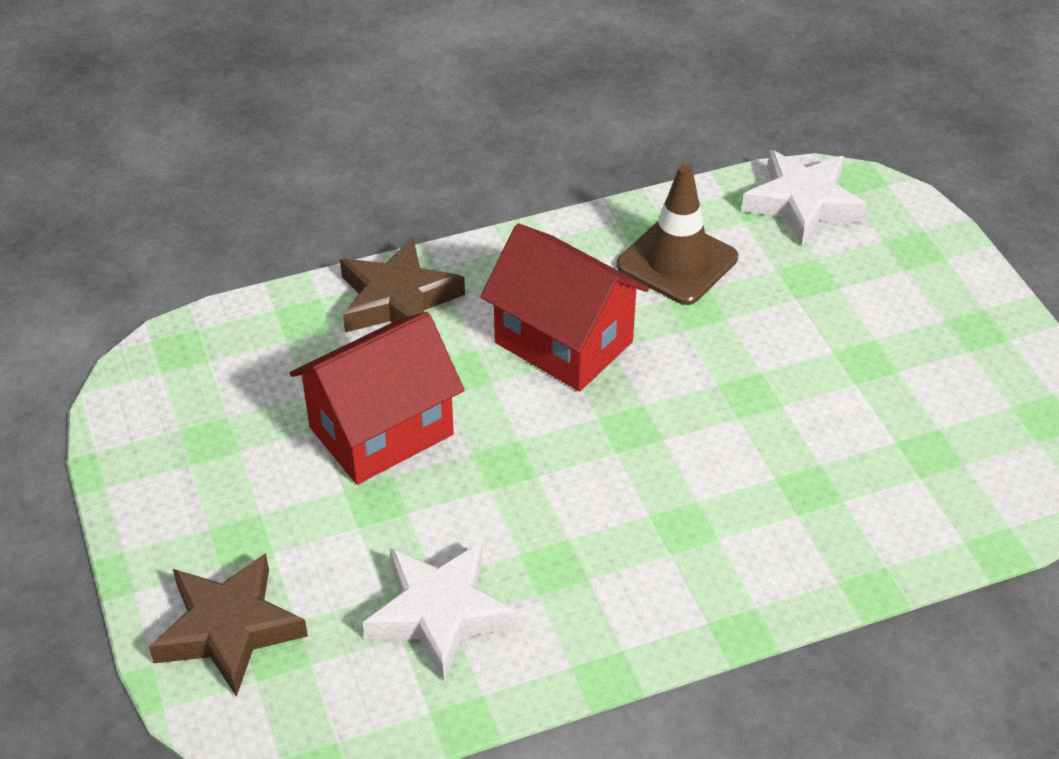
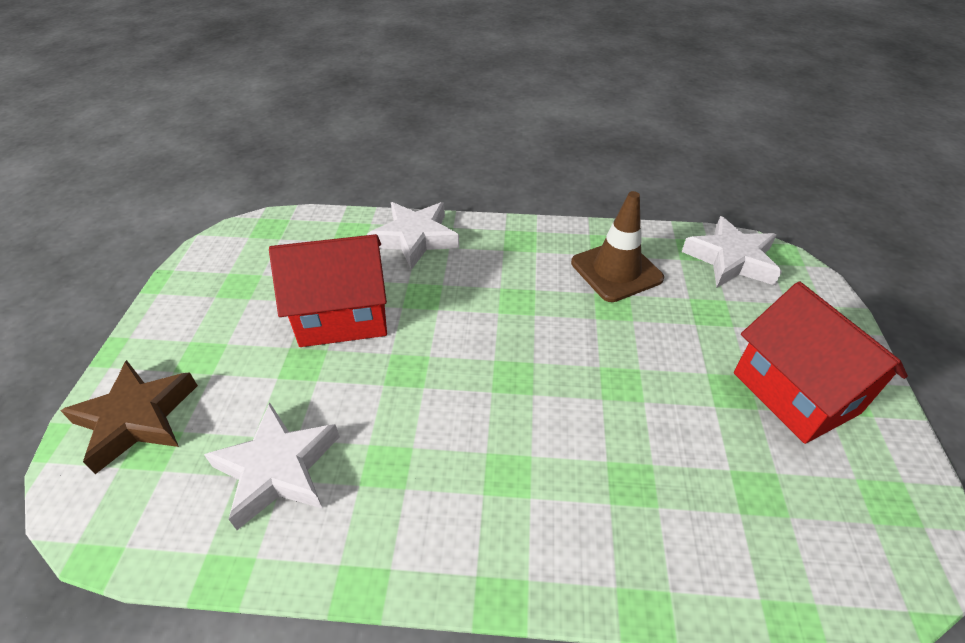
camera: 25 degrees right, 0 degrees up
(398, 299) = (415, 238): brown star -> white star
(564, 342) = (504, 298): red house -> red house (795, 392)

